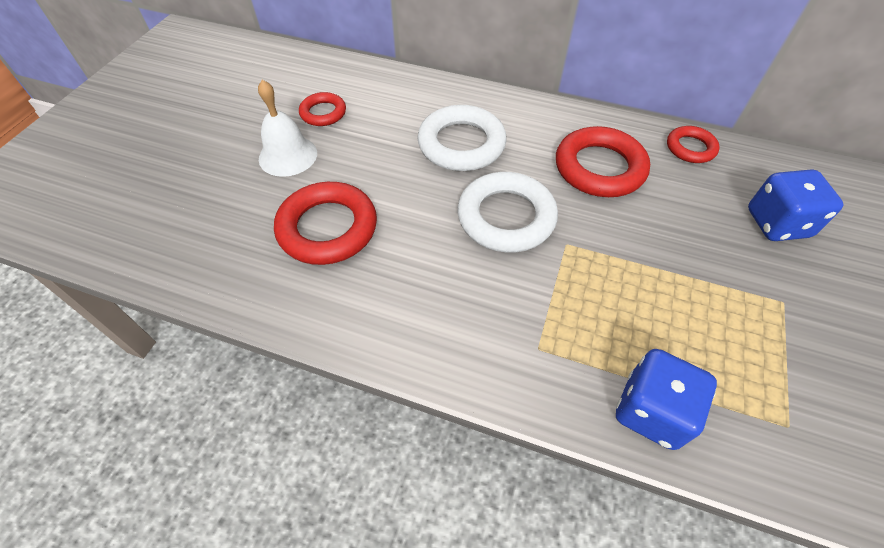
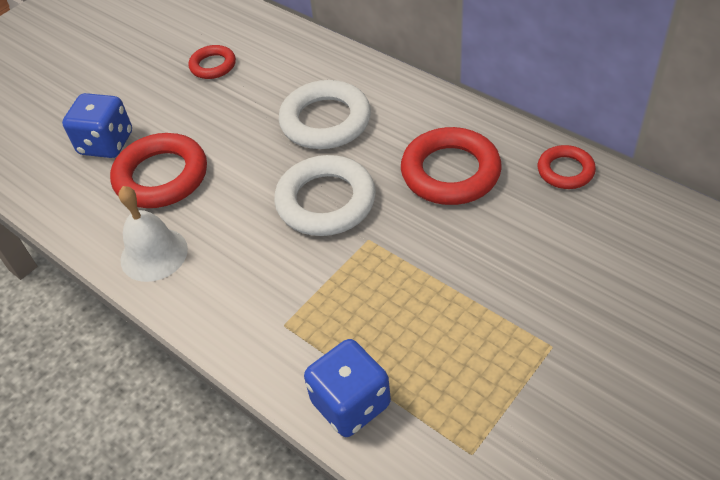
camera: 25 degrees right, 5 degrees down
(288, 155) = (161, 102): white bell -> white bell (154, 254)
(777, 223) = (605, 269): blue dice -> blue dice (106, 143)

